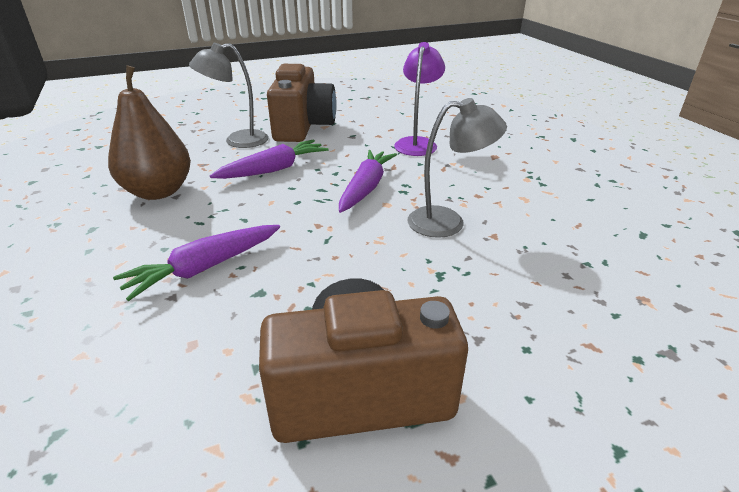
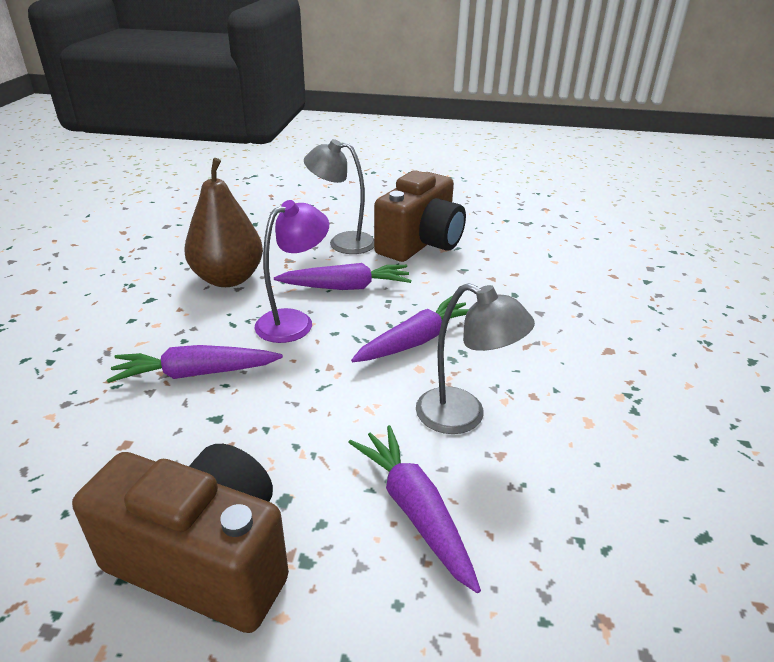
camera: 30 degrees right, 0 degrees up
(417, 143) = (528, 302): purple lamp -> purple lamp (294, 321)
(477, 289) = (414, 510): none -> purple carrot

